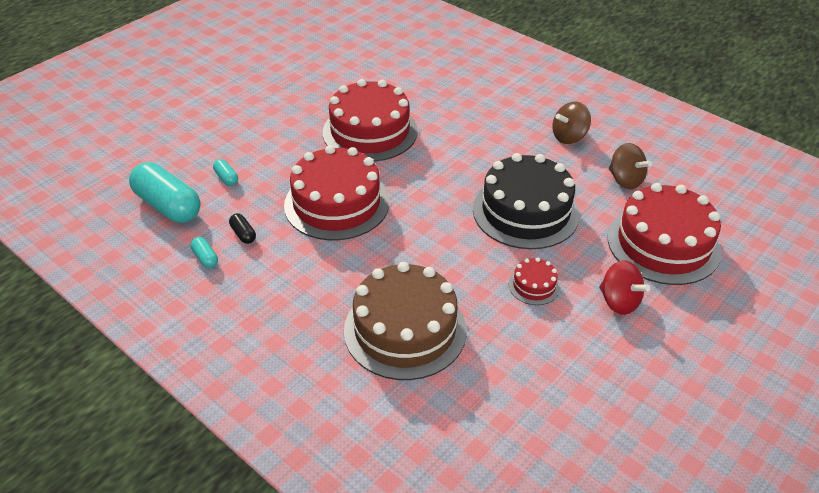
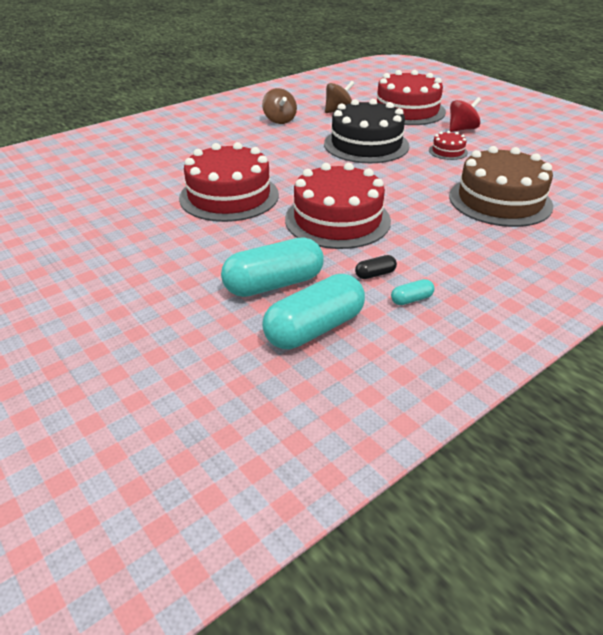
camera: 80 degrees left, 5 degrees down
(226, 178) = (274, 284): turquoise capsule -> turquoise capsule, size x2.32

